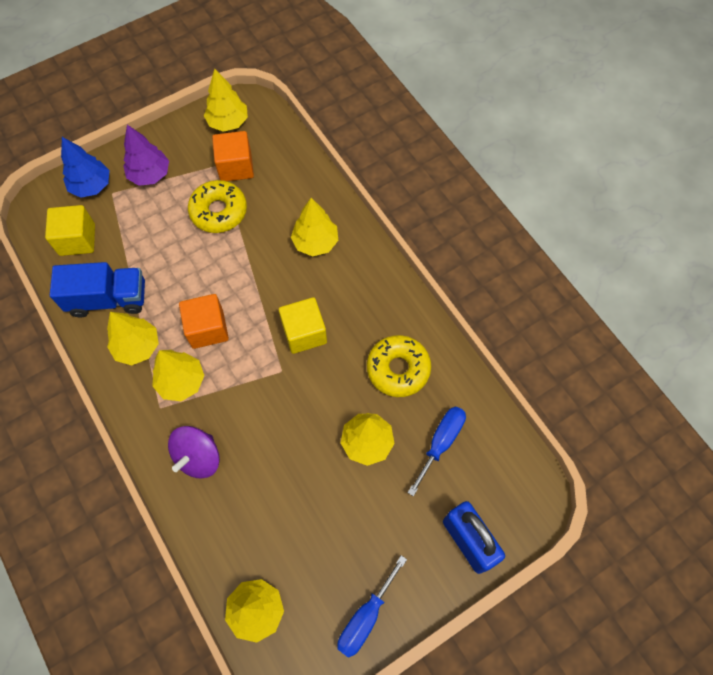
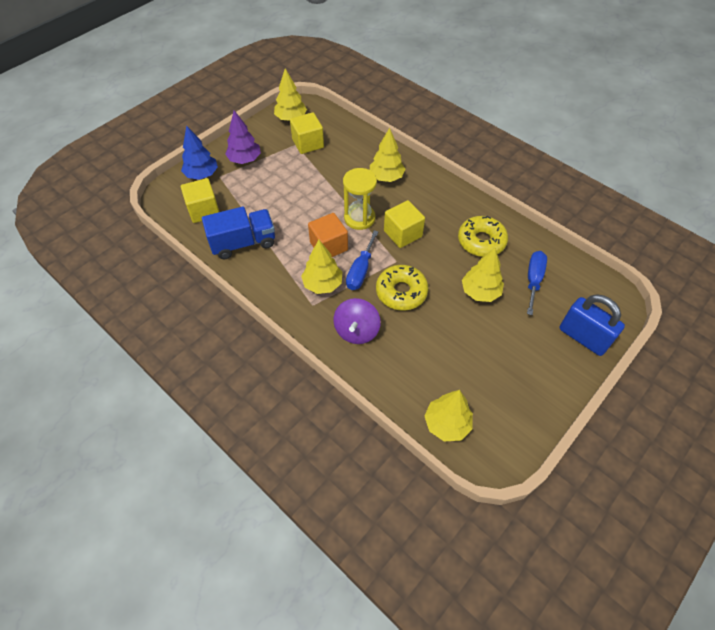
camera: 15 degrees left, 10 degrees down
(137, 347) = (279, 269): yellow tree -> none
(219, 211) = (306, 172): yellow donut -> yellow donut (401, 292)
(236, 167) = (308, 143): orange cube -> yellow cube
(259, 296) = (359, 218): none -> yellow hourglass
(365, 617) = (532, 406): blue screwdriver -> blue screwdriver (360, 271)

